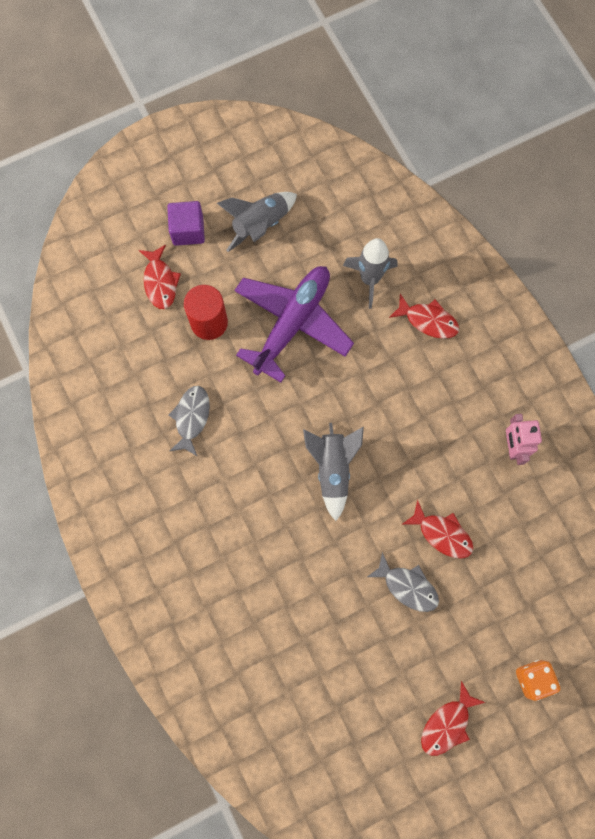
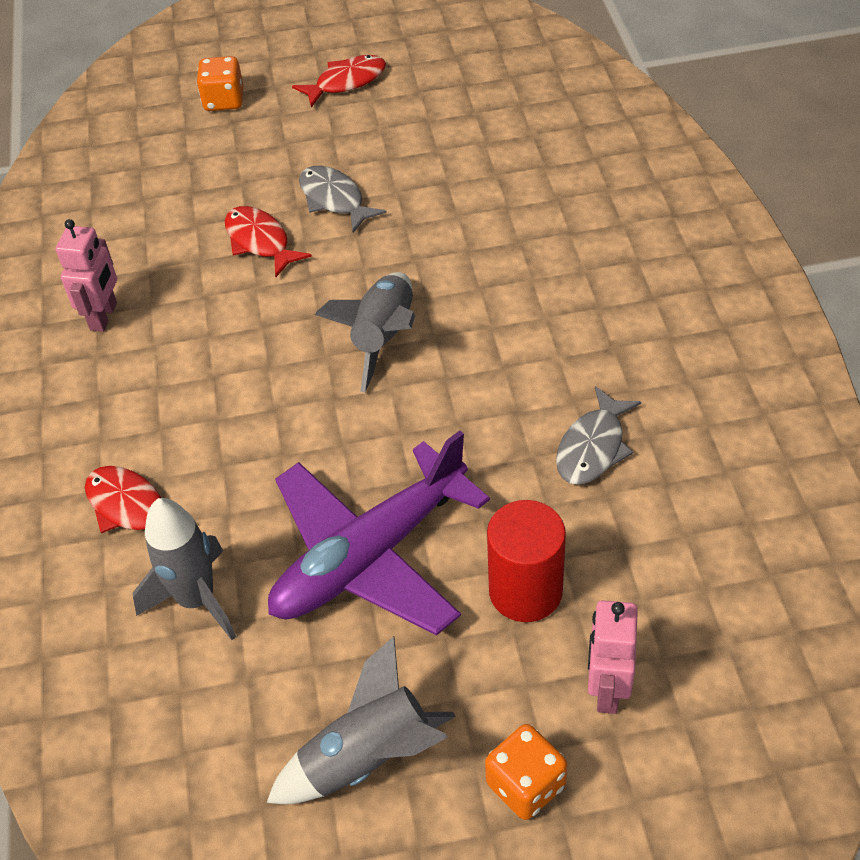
camera: 160 degrees left, 25 degrees down
(160, 282) = (607, 689): red fish -> pink robot
(188, 230) = (525, 785): purple cube -> orange dice

